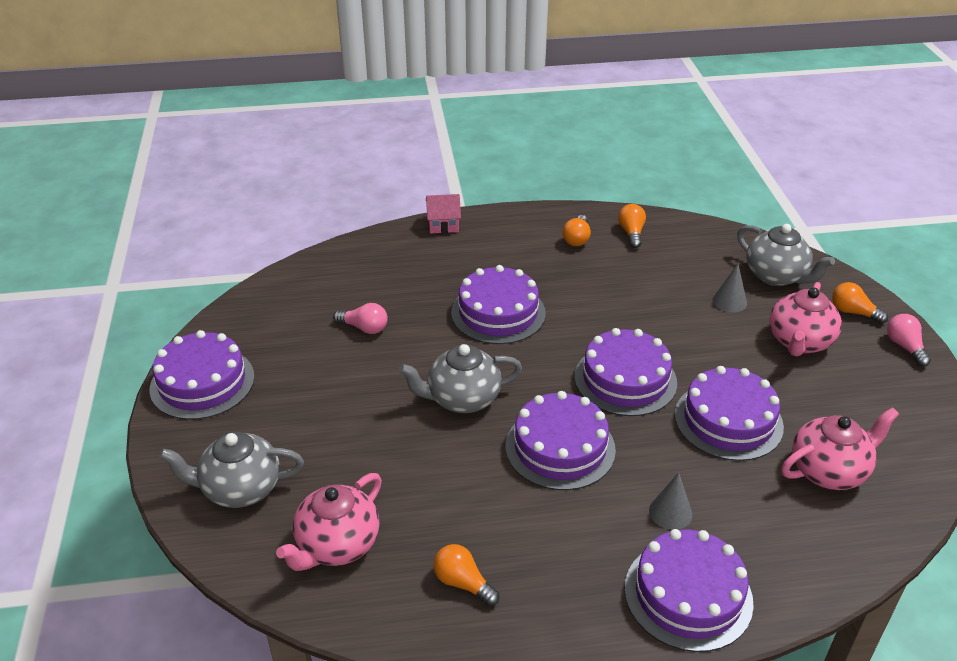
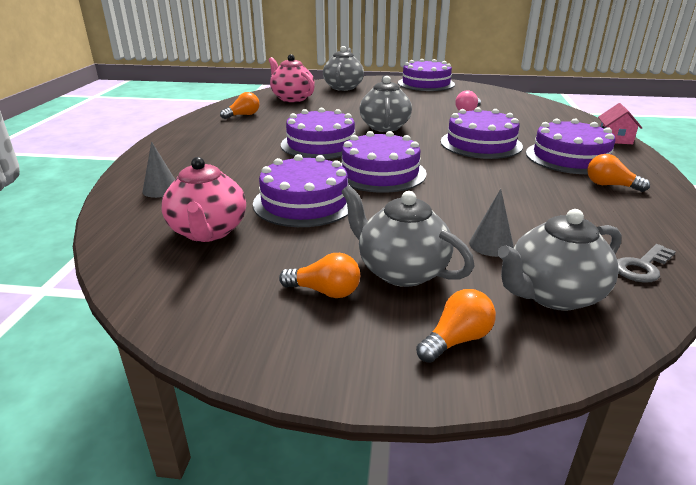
camera: 105 degrees right, 10 degrees down
(631, 233) = (635, 215): orange light bulb -> orange light bulb (325, 291)
(670, 512) = (234, 165): grey cone -> grey cone (161, 189)
(688, 594) = (169, 158): purple cake -> purple cake (570, 157)
(714, 239) = (642, 267): none -> grey key
(799, 342) = (401, 271): pink teapot -> grey teapot
(904, 347) = (358, 363): pink light bulb -> none

